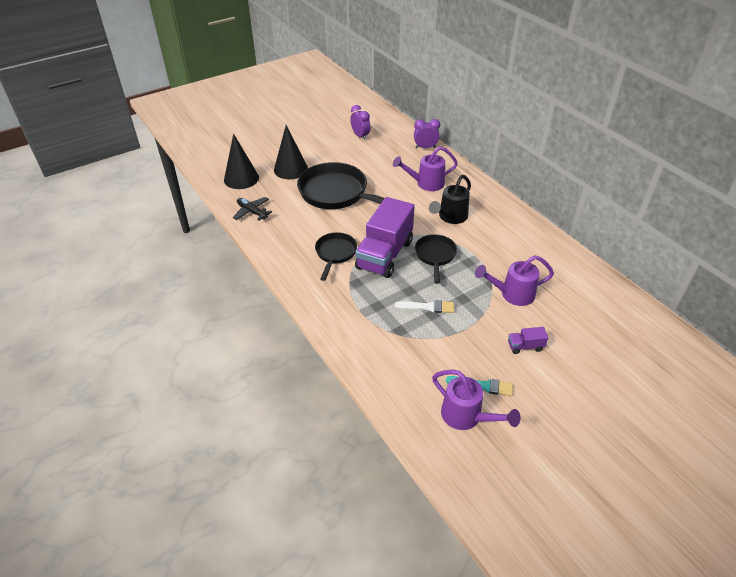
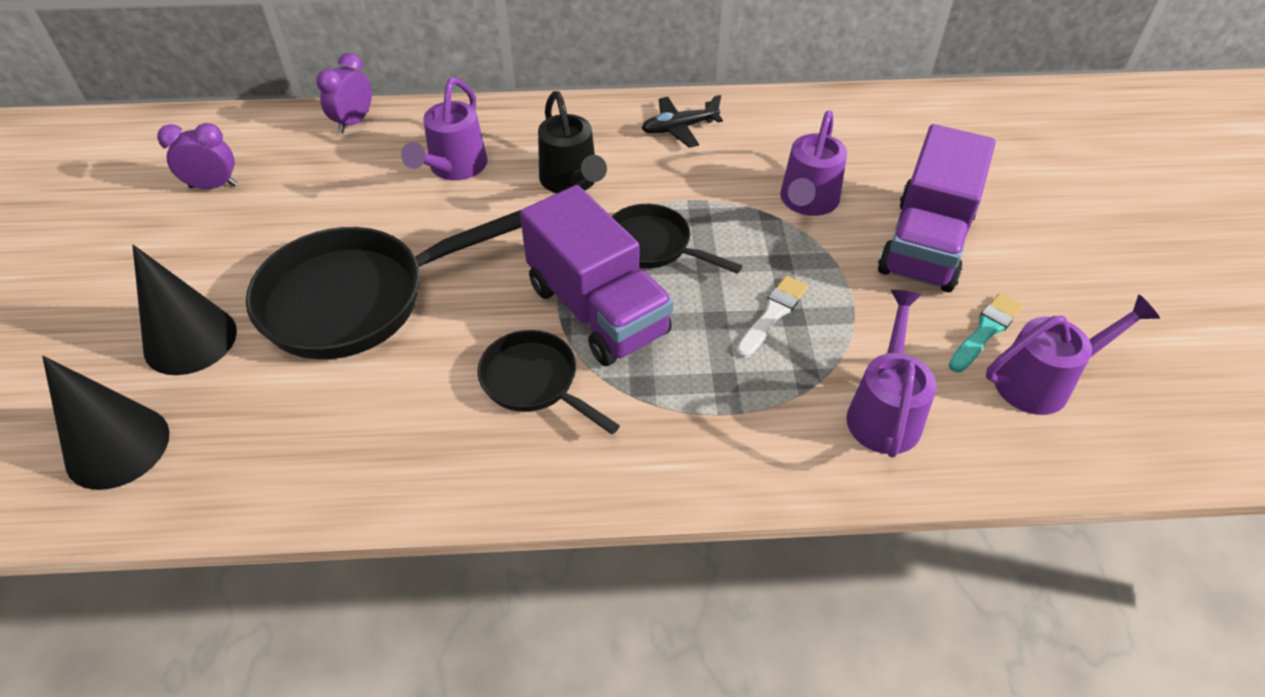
camera: 60 degrees left, 5 degrees up
(252, 212) = (265, 474): black plane -> black plane (679, 128)
(400, 362) = (884, 412): none -> purple watering can
(525, 346) = (925, 244): purple truck -> purple truck, size x2.46

